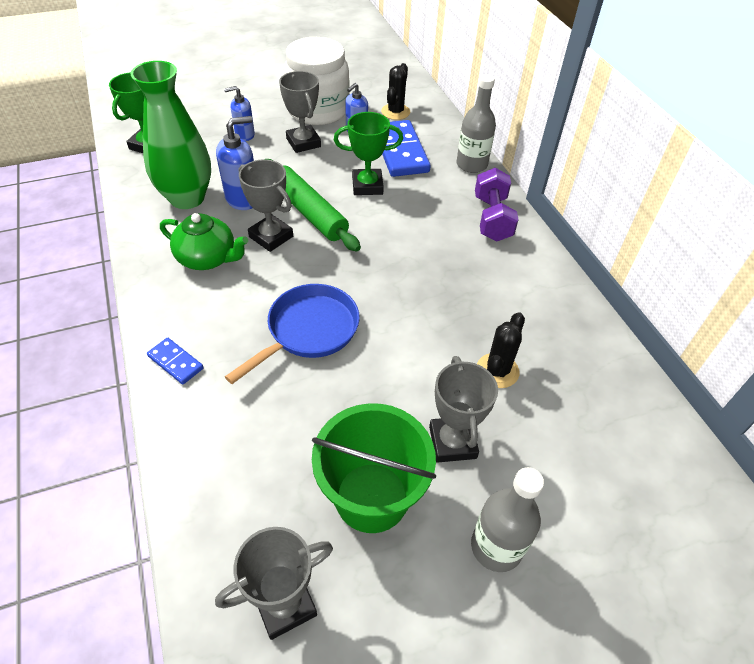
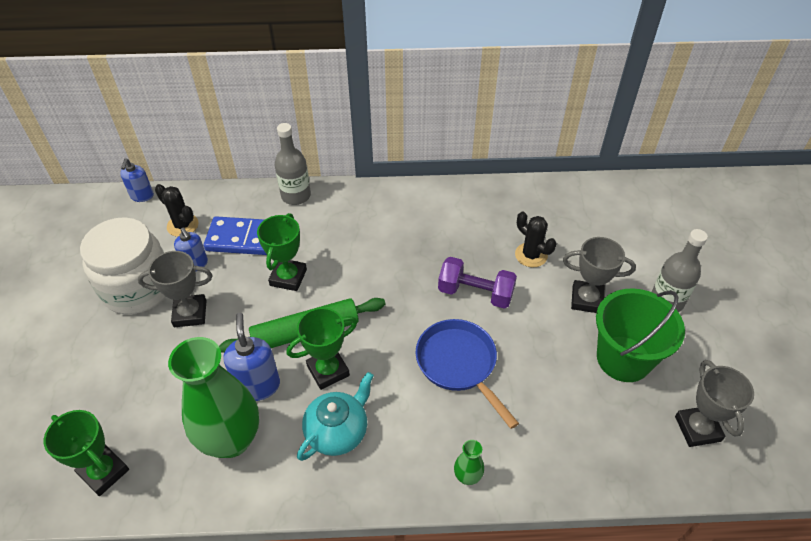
camera: 70 degrees left, 0 degrees up
(175, 362) = (467, 476): blue domino -> green vase
(208, 258) = (338, 431): green teapot -> turquoise teapot
(244, 135) = (143, 365): blue soap dispenser -> blue soap dispenser (142, 196)
(271, 237) = (328, 371): grey trophy -> green trophy
(492, 218) = (372, 205): purple dumbbell -> purple dumbbell (475, 293)

